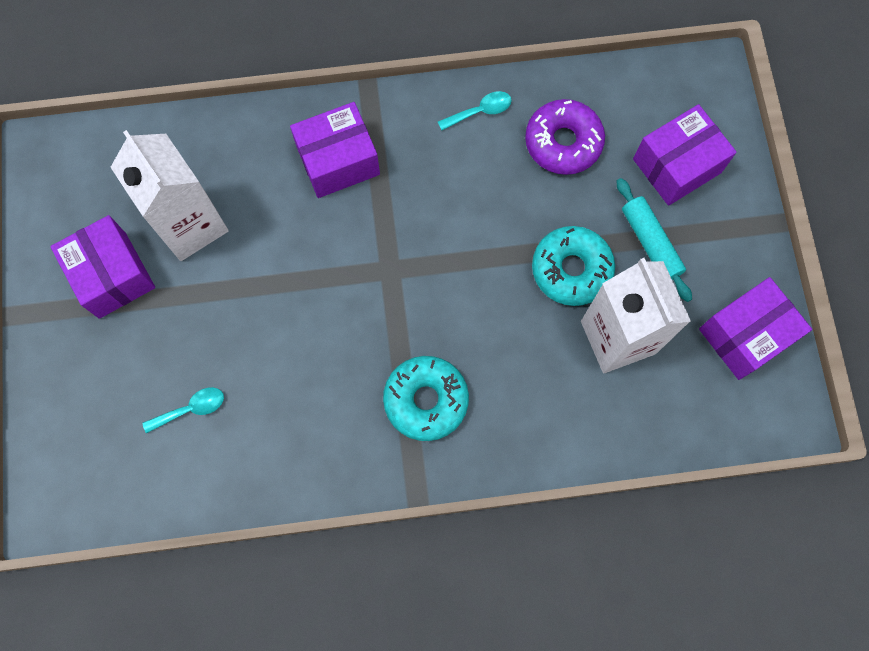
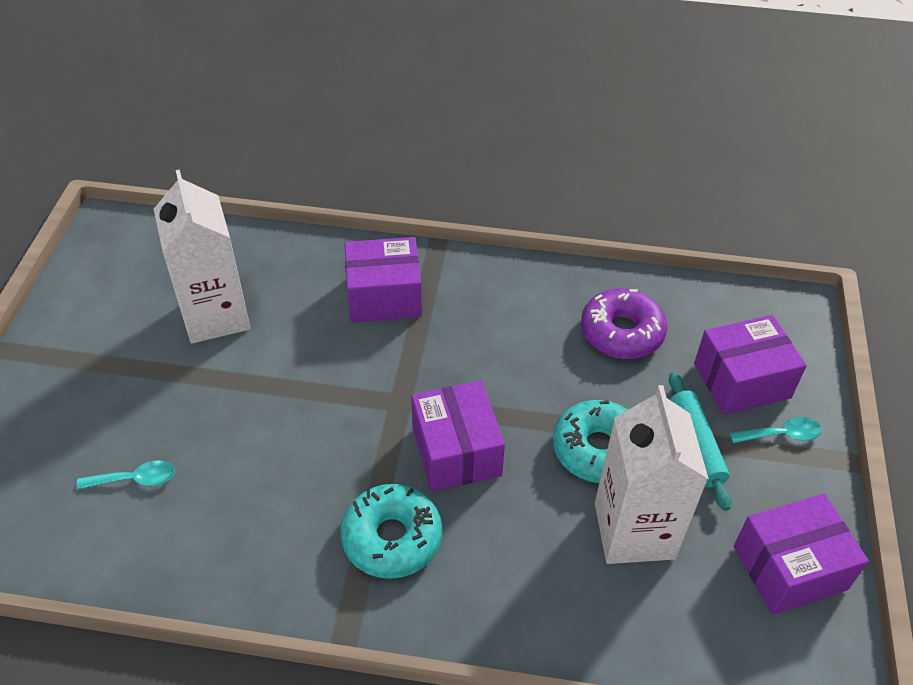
camera: 15 degrees right, 25 degrees down
(112, 275) = (119, 339): purple box -> purple box (456, 451)
(480, 111) = (543, 288): turquoise spoon -> turquoise spoon (781, 434)

